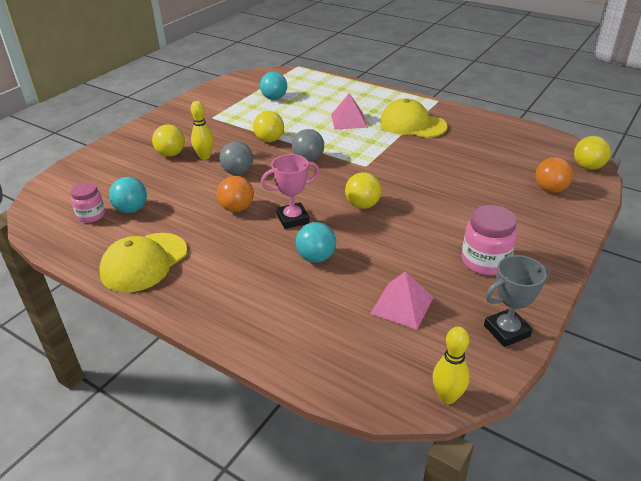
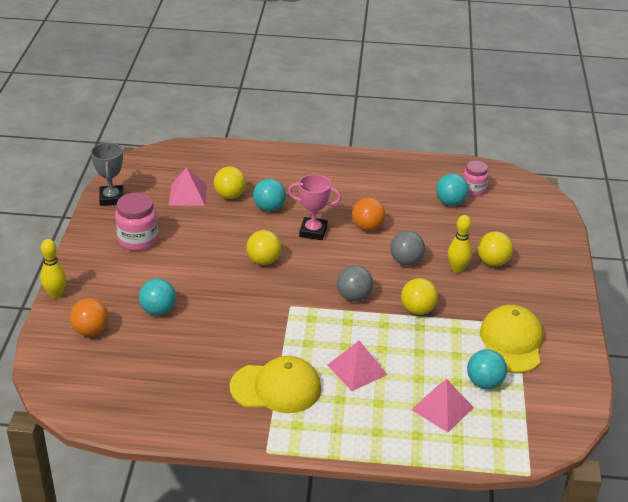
camera: 150 degrees right, 0 degrees up
(144, 262) = (388, 172): yellow cap -> yellow cap (511, 342)
(293, 219) = (313, 231): pink trophy -> pink trophy turned 60 degrees clockwise
(314, 94) = (442, 408): none -> pink pyramid
(447, 397) = (139, 158): yellow bowling pin -> yellow bowling pin (56, 294)
(483, 190) = (158, 310): none -> turquoise ball
(506, 331) = (111, 198): grey trophy -> grey trophy turned 45 degrees counterclockwise
(588, 167) = (50, 377): yellow ball -> yellow ball (230, 196)

